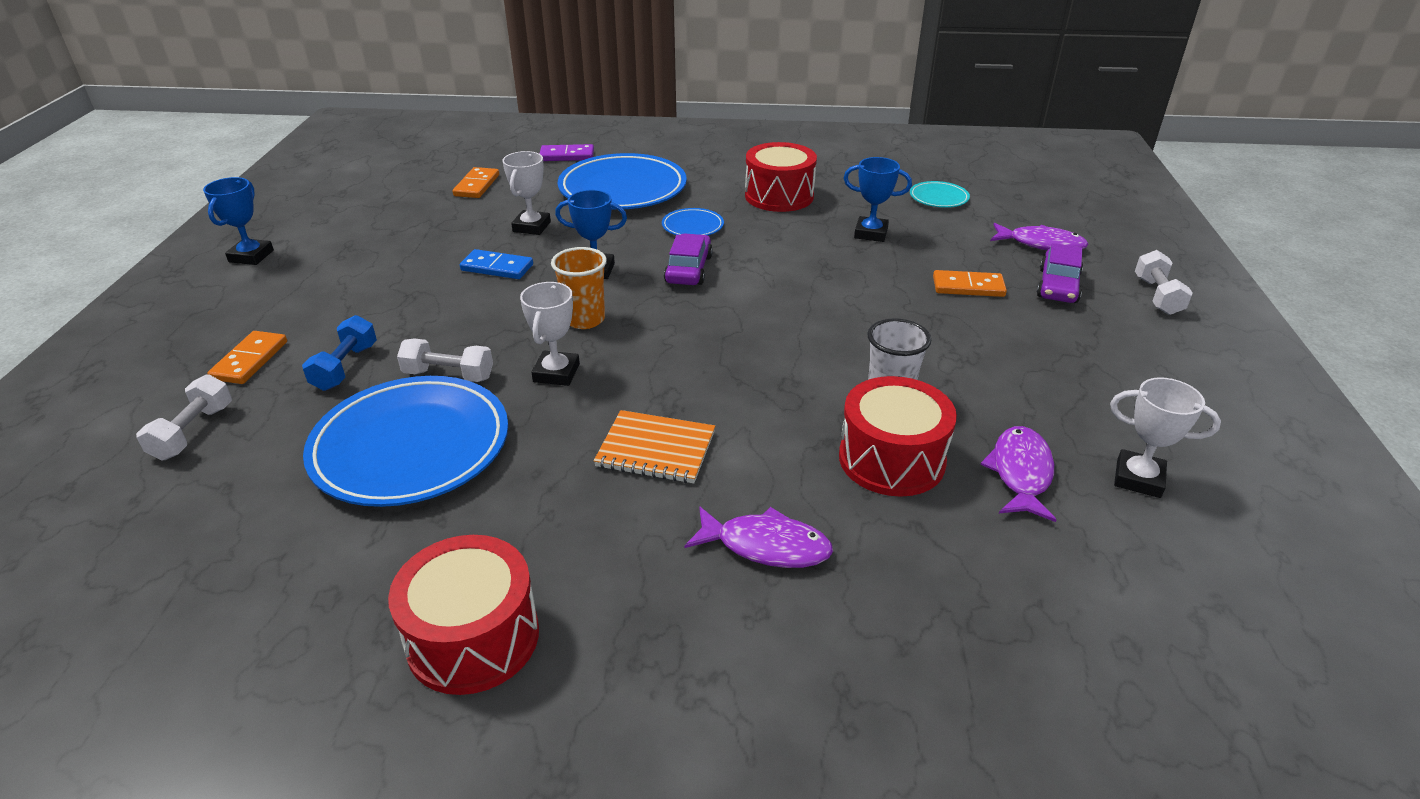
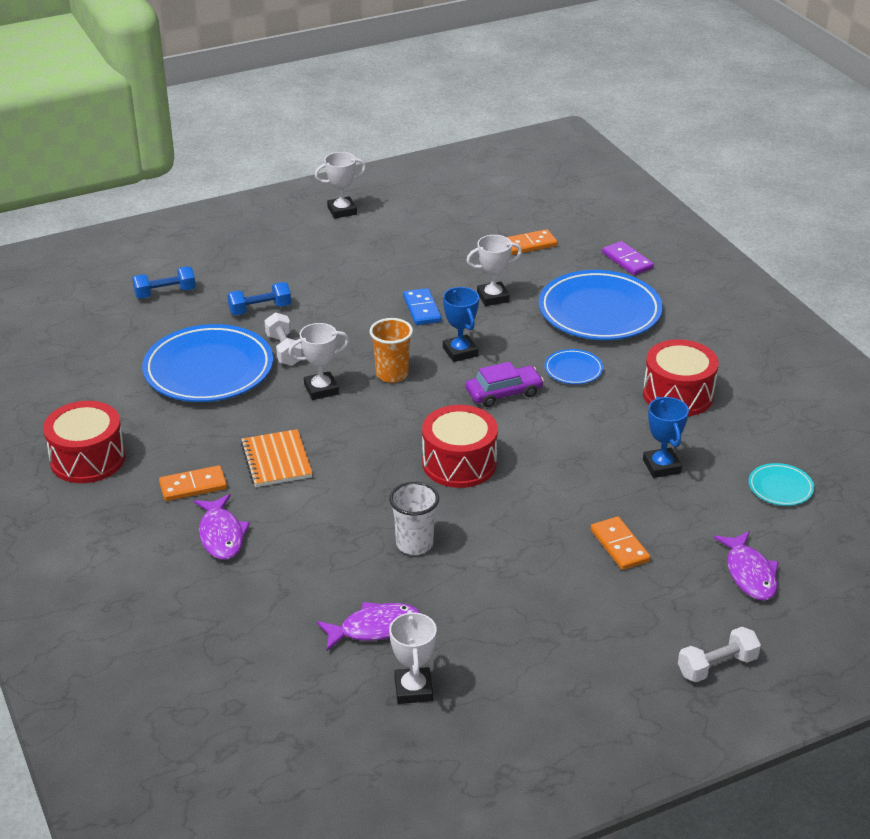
camera: 60 degrees right, 0 degrees up
(193, 432) = (165, 293): white dumbbell -> blue dumbbell
(250, 360) = (238, 274): orange domino -> orange domino (193, 486)
(251, 256) = (342, 211): blue trophy -> white trophy
(891, 459) = (344, 563): red drum -> red drum (459, 463)
(1058, 286) = (674, 599): purple car -> none

